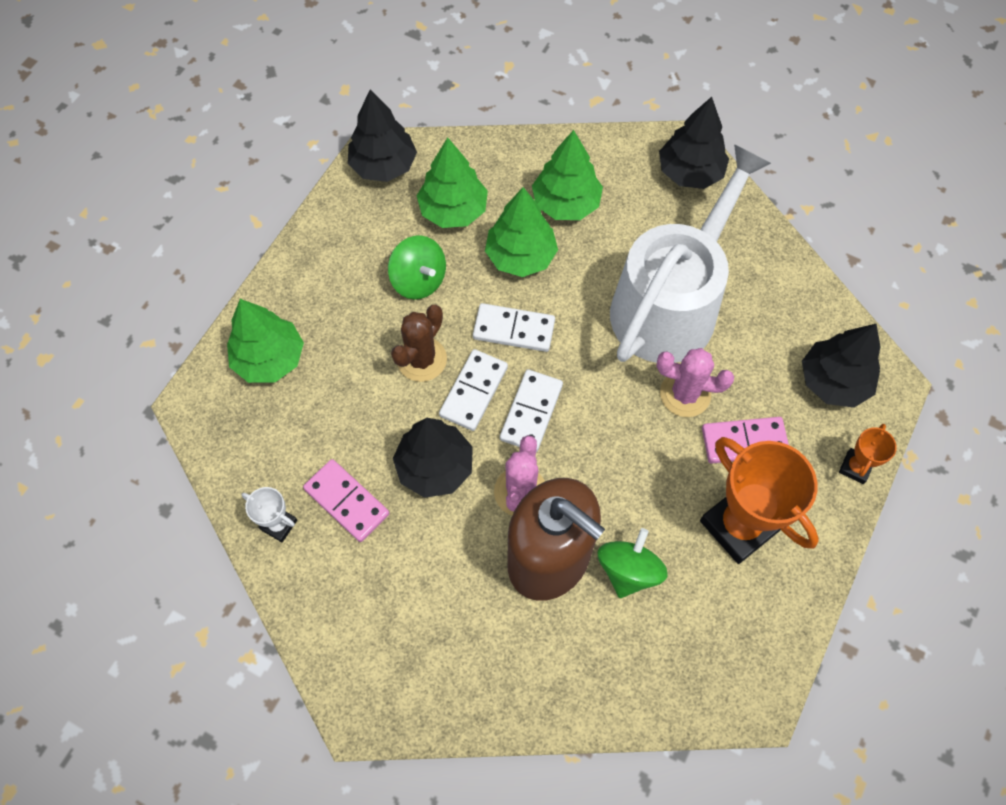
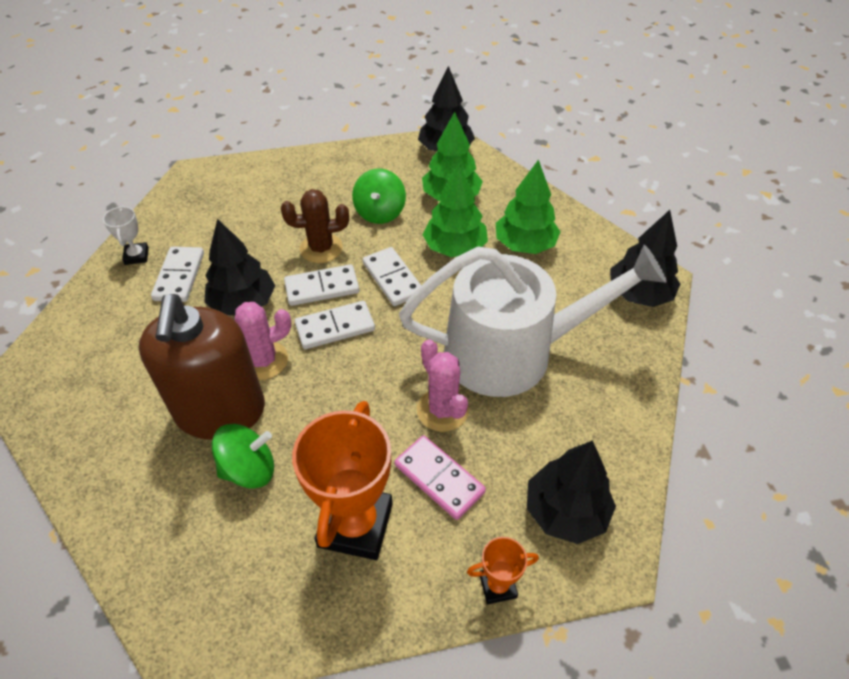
camera: 50 degrees right, 15 degrees down
(269, 359) = (254, 184): green tree -> none
(347, 501) = (179, 276): pink domino -> white domino

